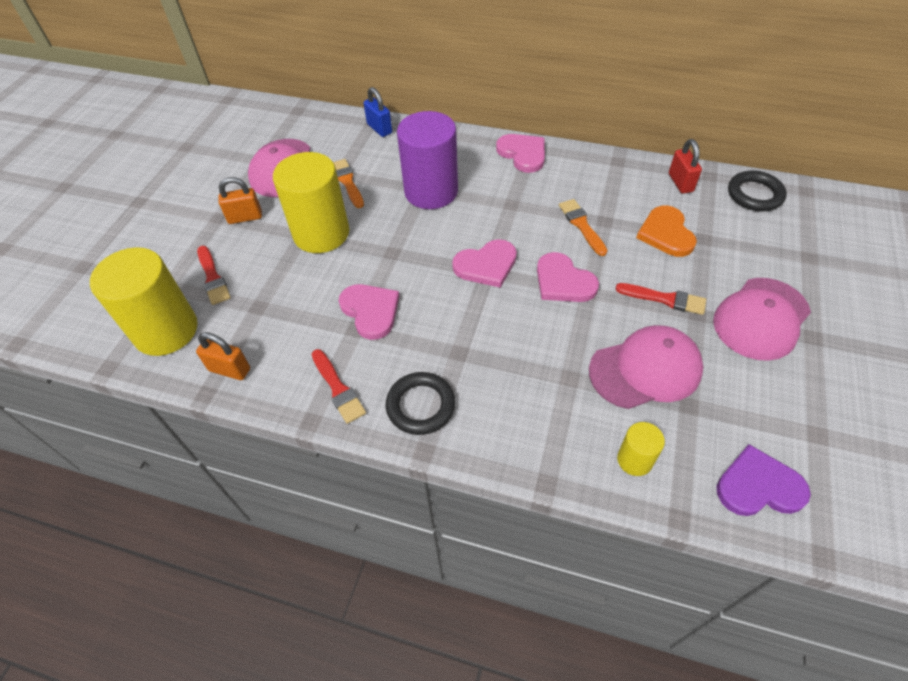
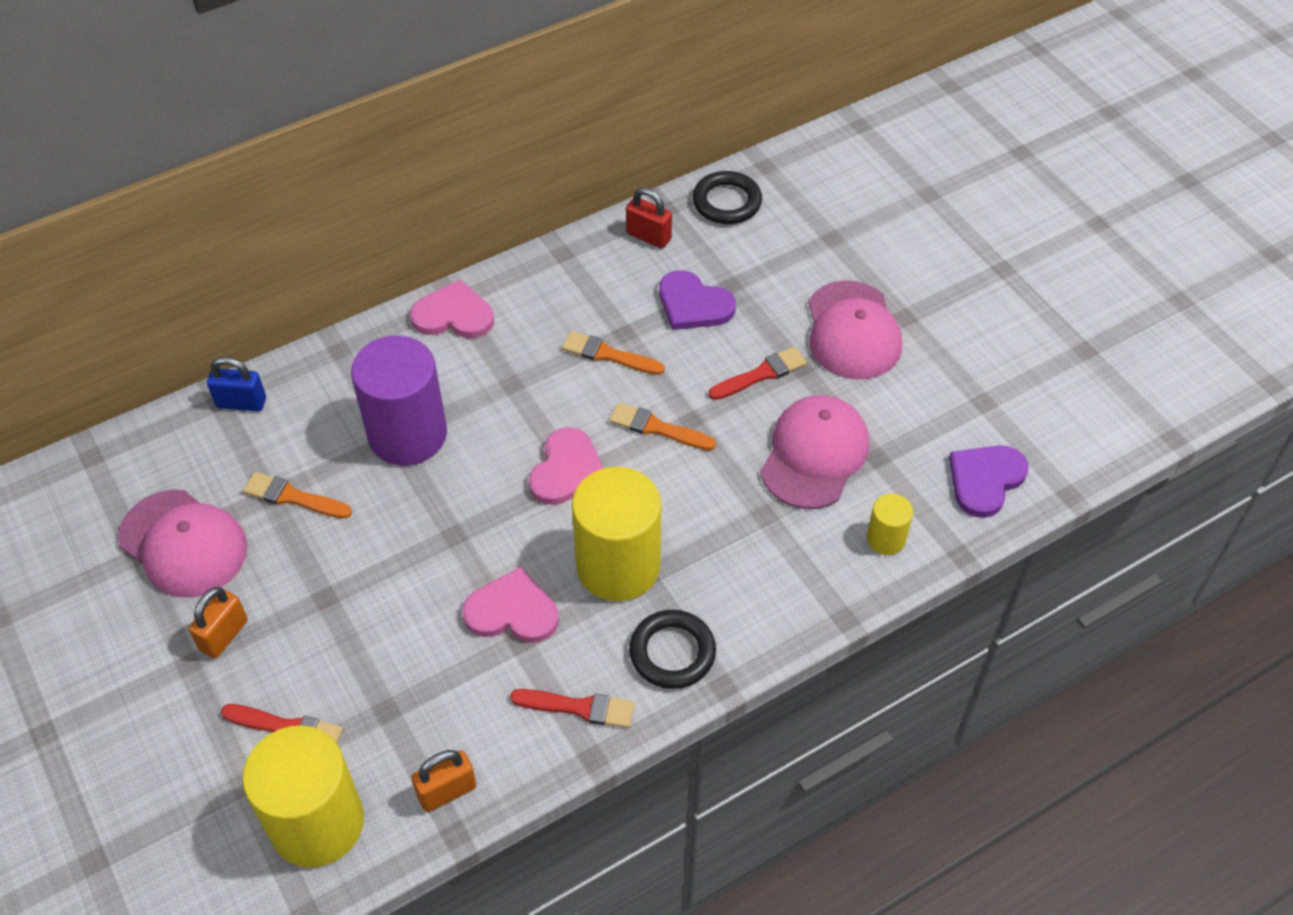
camera: 50 degrees left, 0 degrees up
(321, 233) = (345, 578): yellow cylinder -> yellow cylinder (618, 566)
(563, 281) = (657, 428): pink heart -> orange brush
(666, 233) = (693, 304): orange heart -> purple heart

